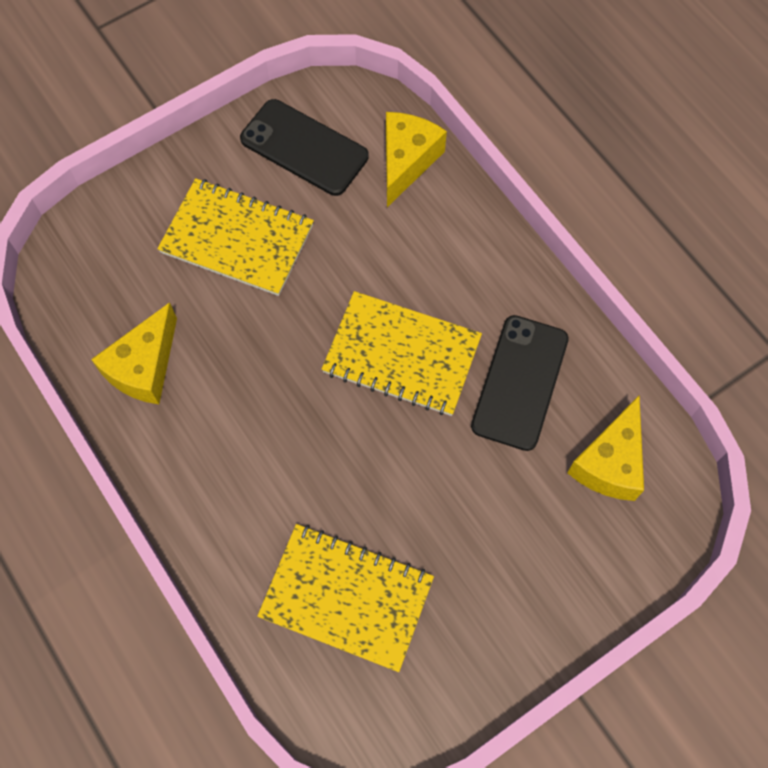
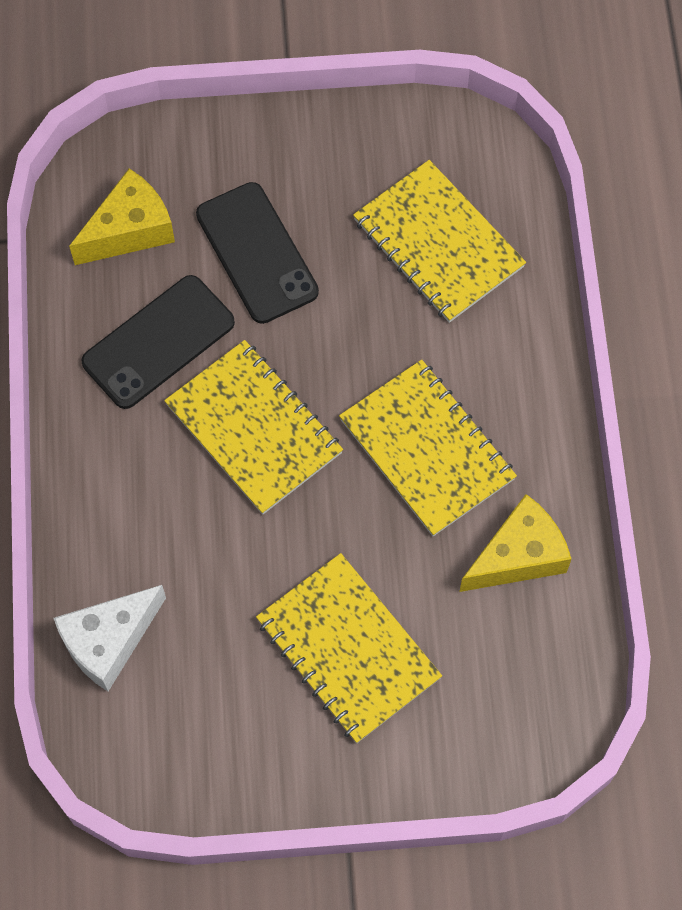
camera: 150 degrees left, 0 degrees up
(258, 411) = (427, 449): none -> yellow notebook
(304, 148) = (210, 723): black phone -> black phone (257, 253)
(406, 161) = (109, 641): yellow cheese -> white cheese

